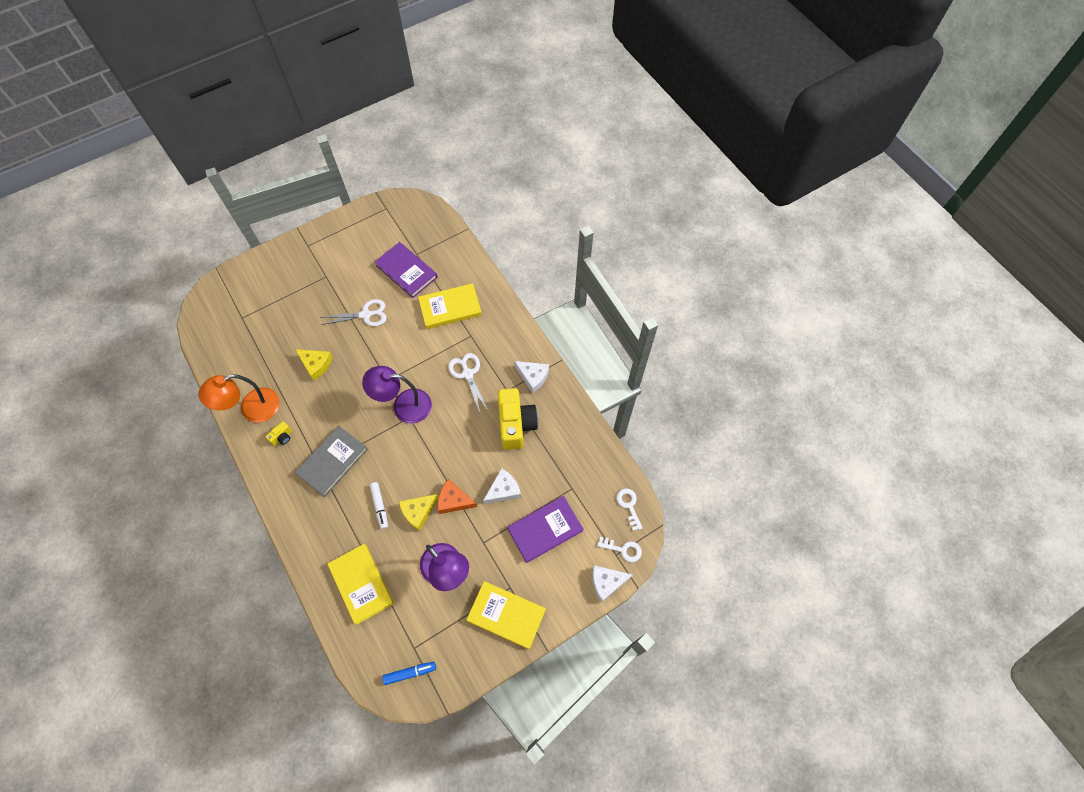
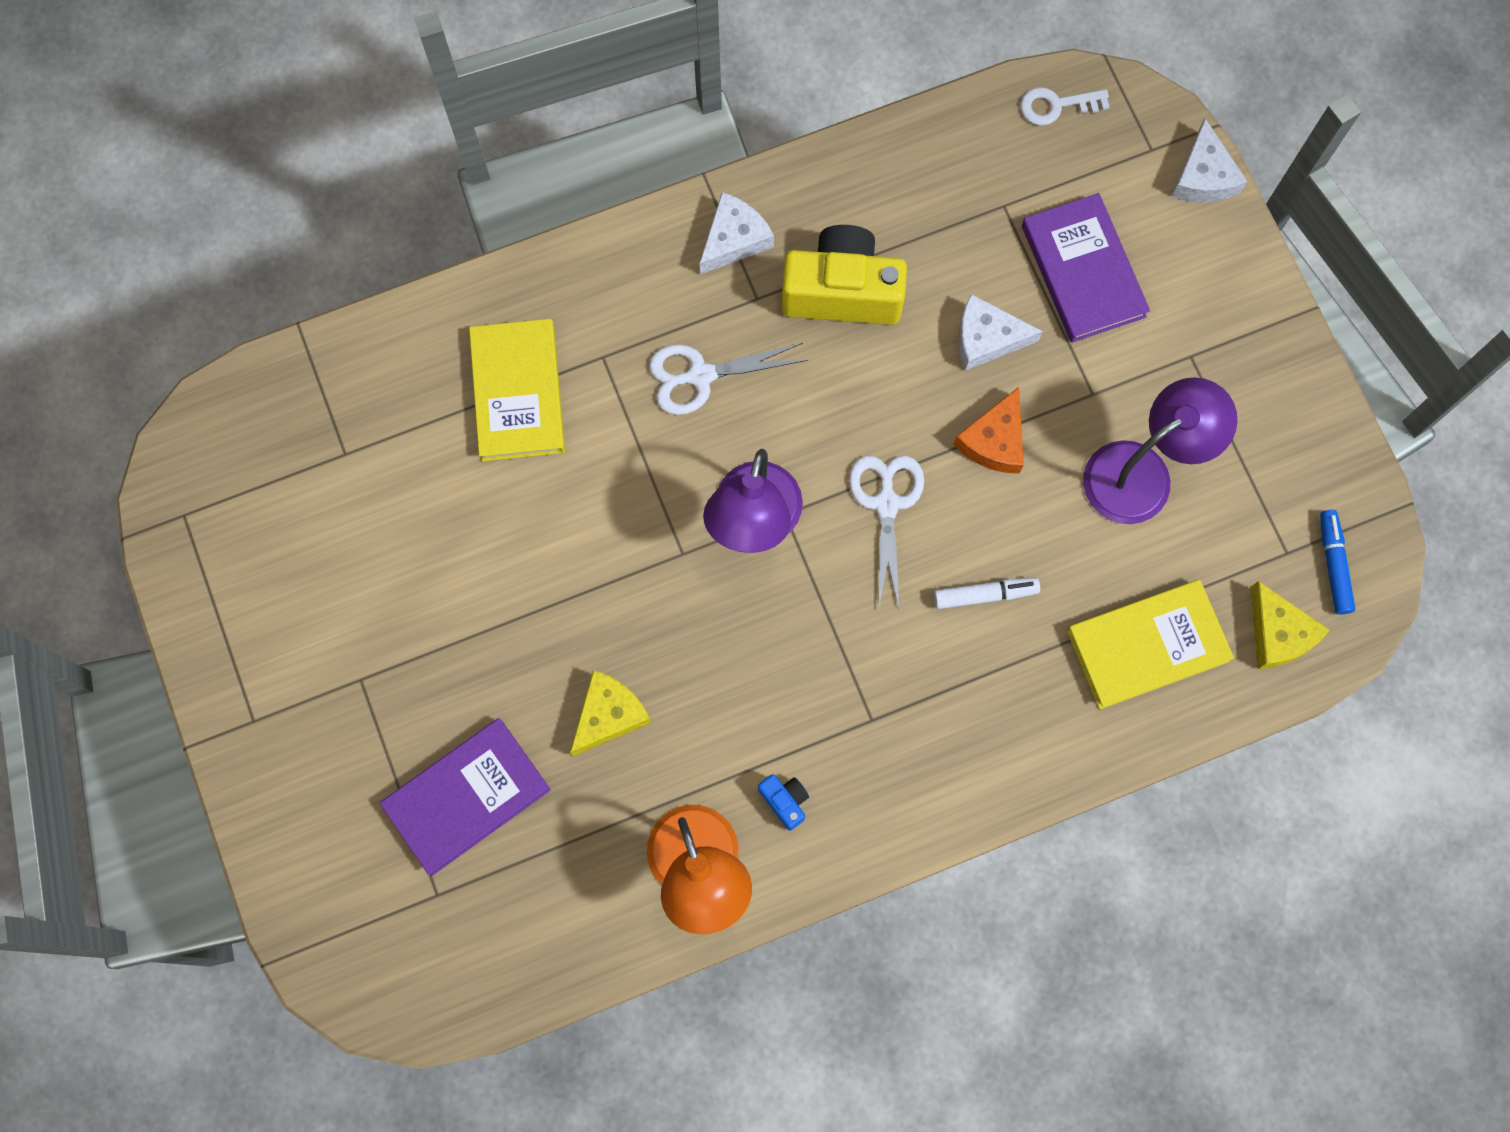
camera: 80 degrees left, 10 degrees up
(282, 437) = (785, 801): yellow camera -> blue camera
(332, 462) = (865, 689): grey book -> none
(366, 315) = (494, 589): white scissors -> white scissors (886, 504)
(406, 271) = (391, 482): purple book -> purple book (467, 797)
(418, 512) = (1008, 516): yellow cheese -> yellow cheese (1278, 633)
(503, 490) = (986, 338): white cheese -> white cheese turned 60 degrees counterclockwise
(506, 615) = (1244, 370): yellow book -> none
(623, 549) = (1143, 134): white key -> none

